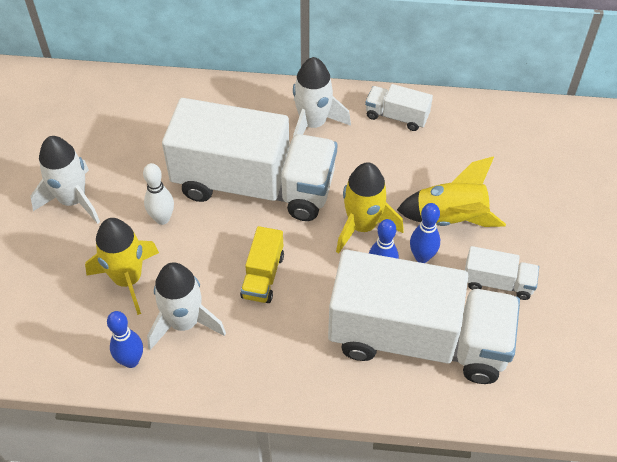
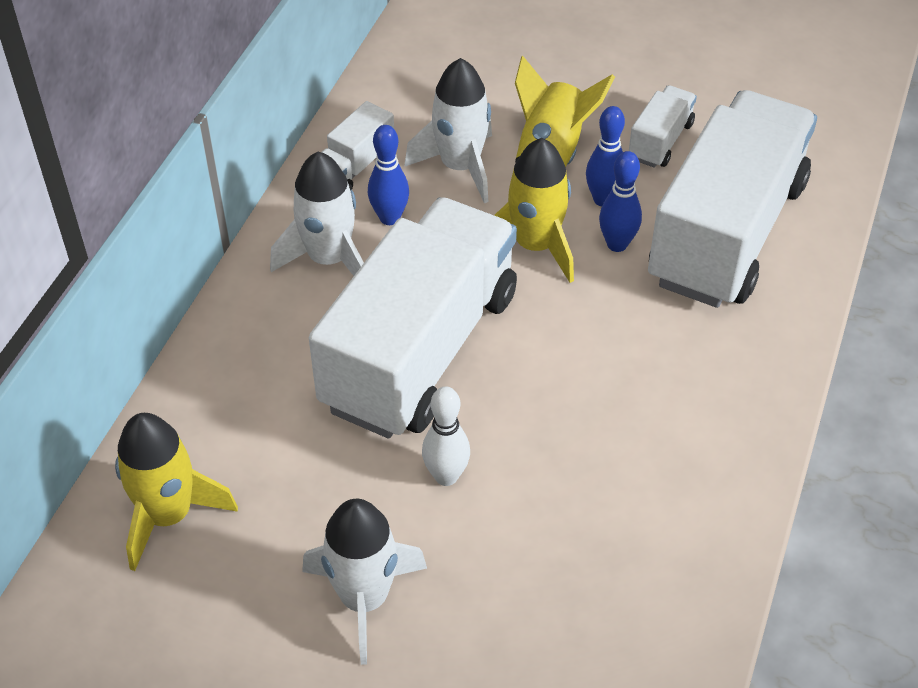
camera: 75 degrees left, 5 degrees down
(128, 279) = (550, 539): yellow rocket -> yellow rocket (168, 515)
(131, 361) = (699, 554): blue bowling pin -> blue bowling pin (389, 218)
(184, 322) = (646, 477): white rocket -> white rocket (460, 167)
(263, 276) = (589, 370): yellow truck -> none

